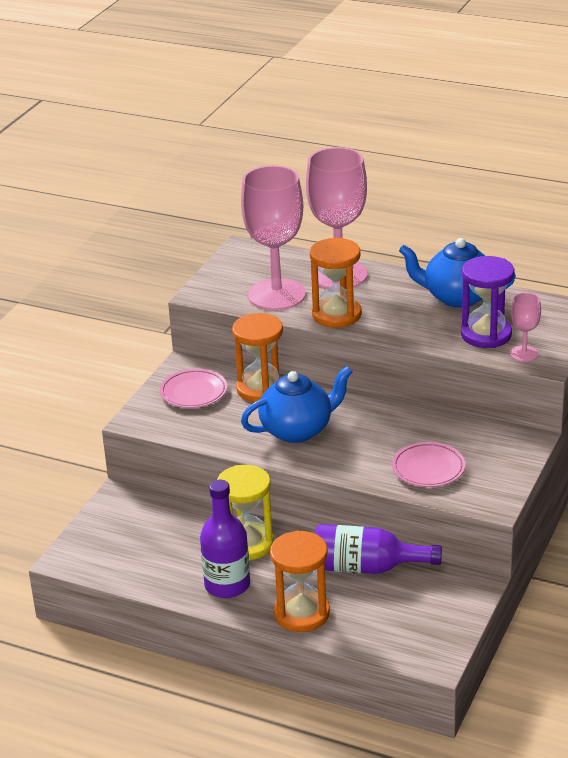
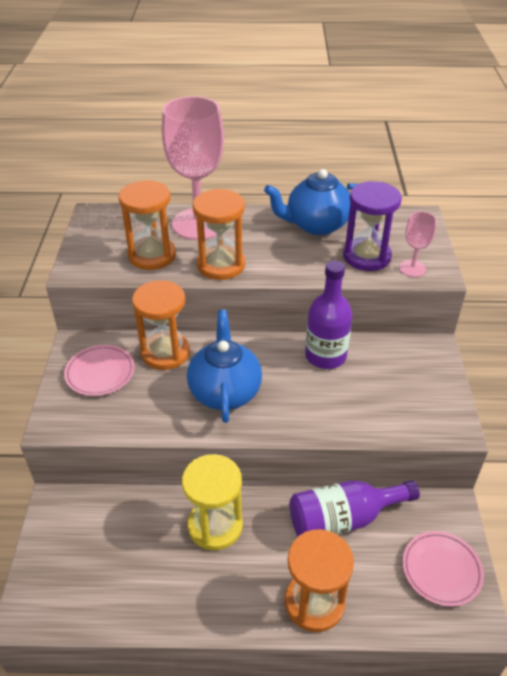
camera: 25 degrees left, 10 degrees up
(227, 585) = (220, 589): purple bottle -> purple bottle (325, 356)
(277, 295) = (152, 255): pink goblet -> orange hourglass
(297, 430) = (225, 391): blue teapot -> blue teapot turned 45 degrees counterclockwise
(428, 468) = (371, 403): pink plate -> pink plate (441, 570)

